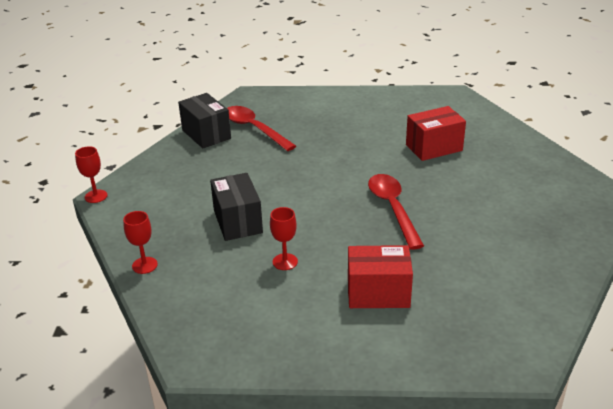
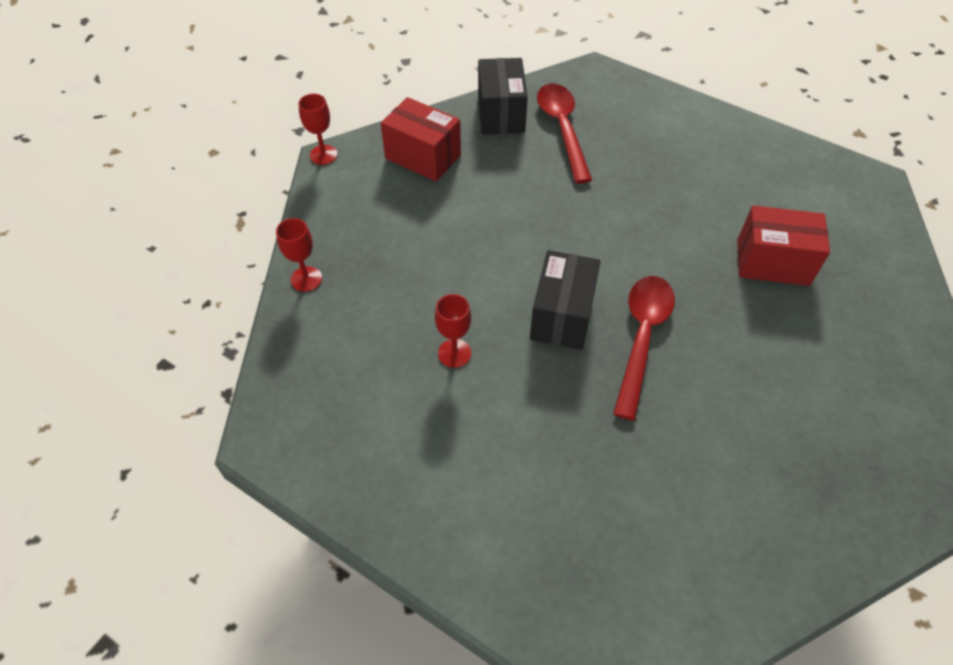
camera: 30 degrees right, 20 degrees up
(238, 222) = (444, 266): black box -> black box (562, 316)
(378, 293) = (526, 460): red box -> red box (423, 157)

